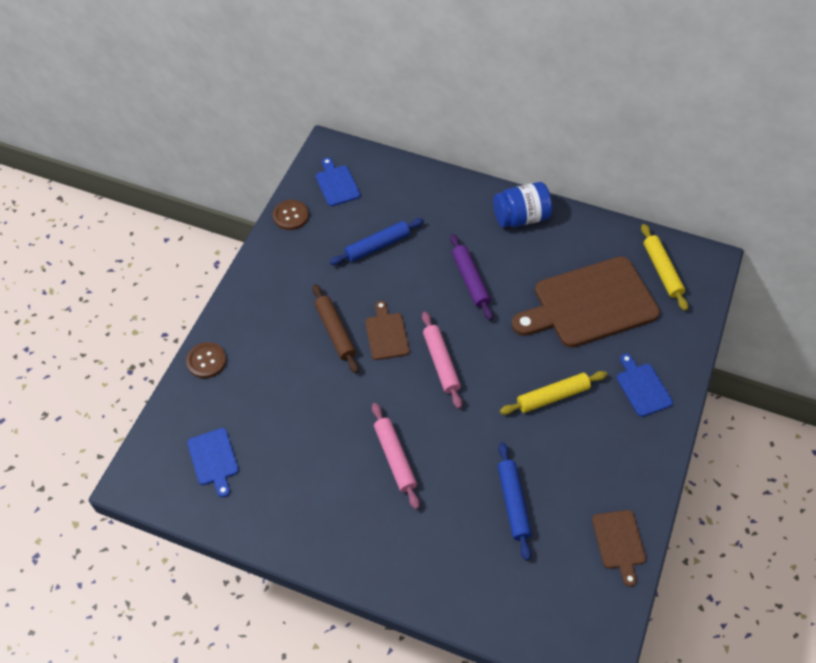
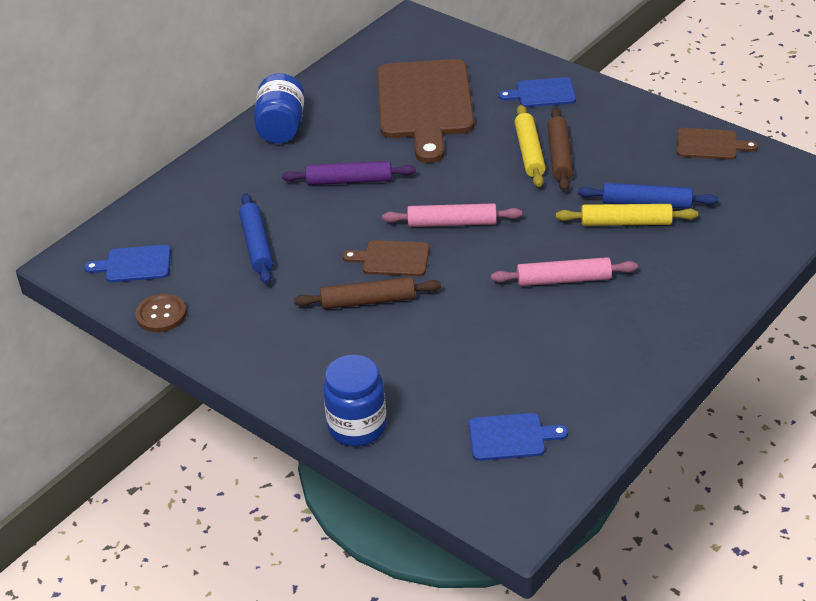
camera: 70 degrees left, 15 degrees down
(206, 361) = (357, 427): brown button -> blue jar
(556, 421) = (560, 156): none -> brown rolling pin
(661, 270) = (406, 51): yellow rolling pin -> yellow rolling pin (625, 223)

